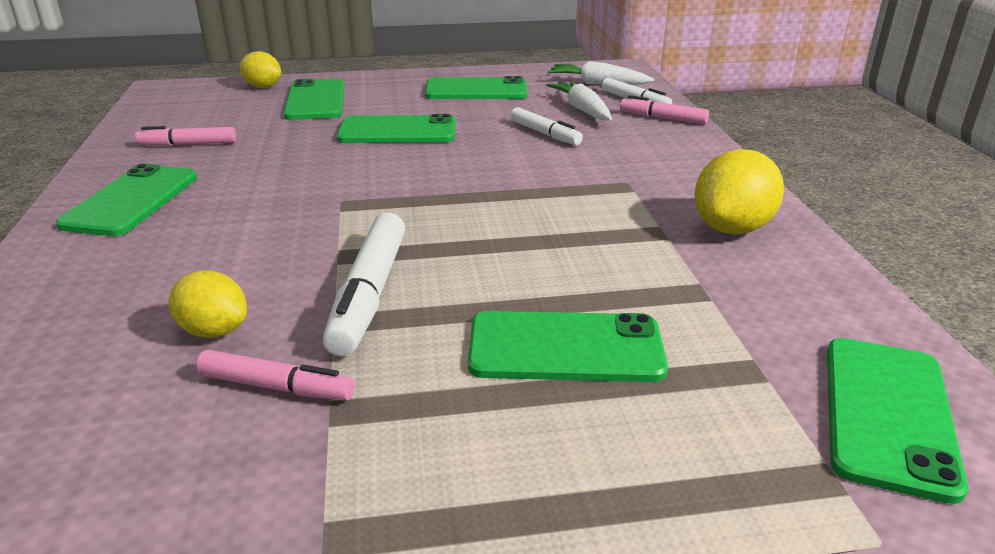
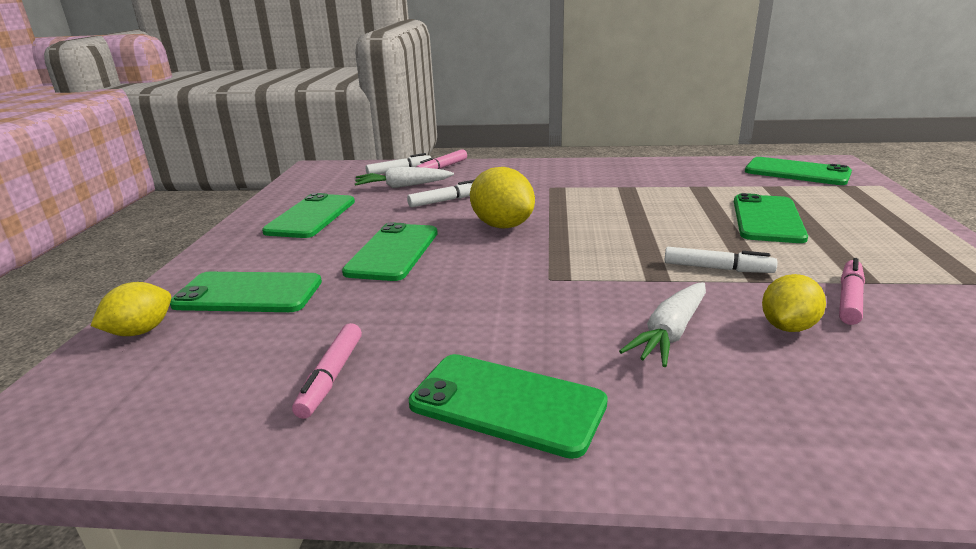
camera: 75 degrees left, 5 degrees down
(369, 294) = (717, 268): white marker -> white marker, size x0.62
(598, 84) = (347, 177): white carrot -> white carrot (670, 333)
(732, 228) = (623, 172): yellow lemon -> yellow lemon (502, 225)

